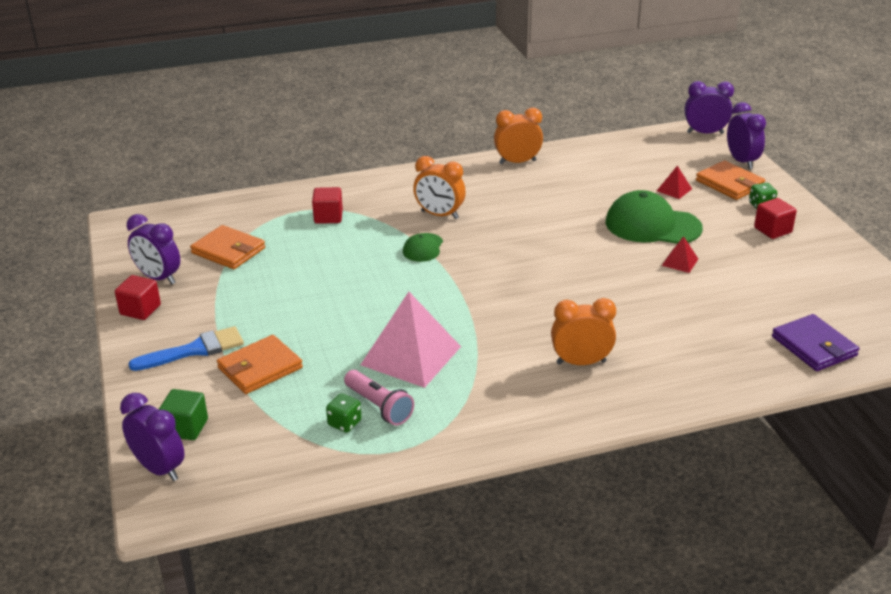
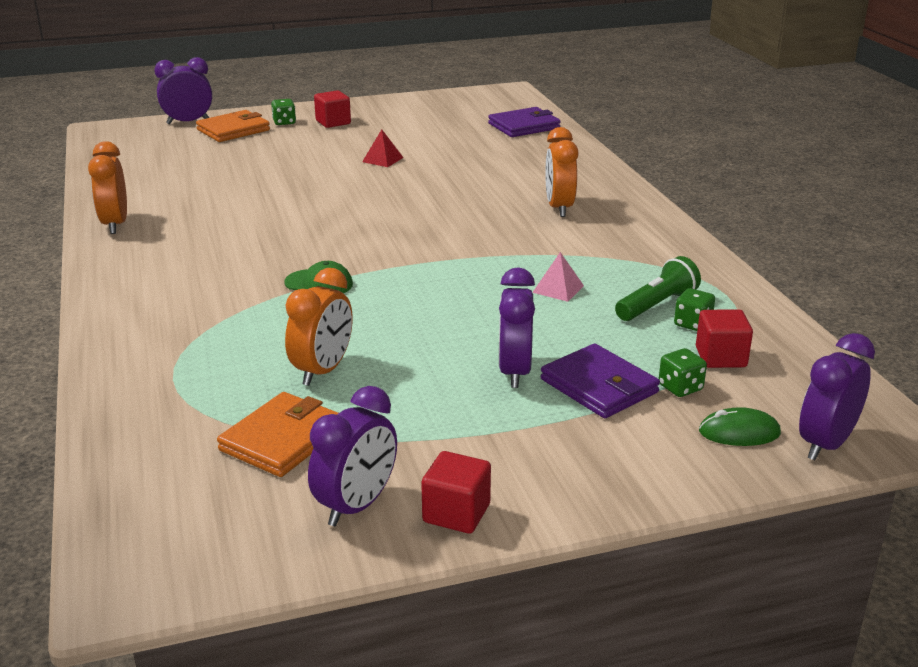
camera: 90 degrees left, 5 degrees down
(186, 428) = (739, 432): green cube -> green mouse
(194, 350) = (565, 444): blue brush -> none
(249, 406) = (680, 388): none -> green dice
(260, 368) = (599, 386): orange wallet -> purple wallet
(328, 217) = (206, 354): red cube -> red cube (720, 357)
(379, 406) = (657, 305): pink flashlight -> green flashlight
(411, 355) = (558, 289): pink pyramid -> pink pyramid, size x0.44
(439, 215) = (236, 273): orange clock -> orange clock (323, 371)
(652, 225) = (306, 166): green cap -> none
(674, 189) = (234, 152): red pyramid -> none
(705, 133) = (110, 131): purple clock -> purple clock (515, 372)

